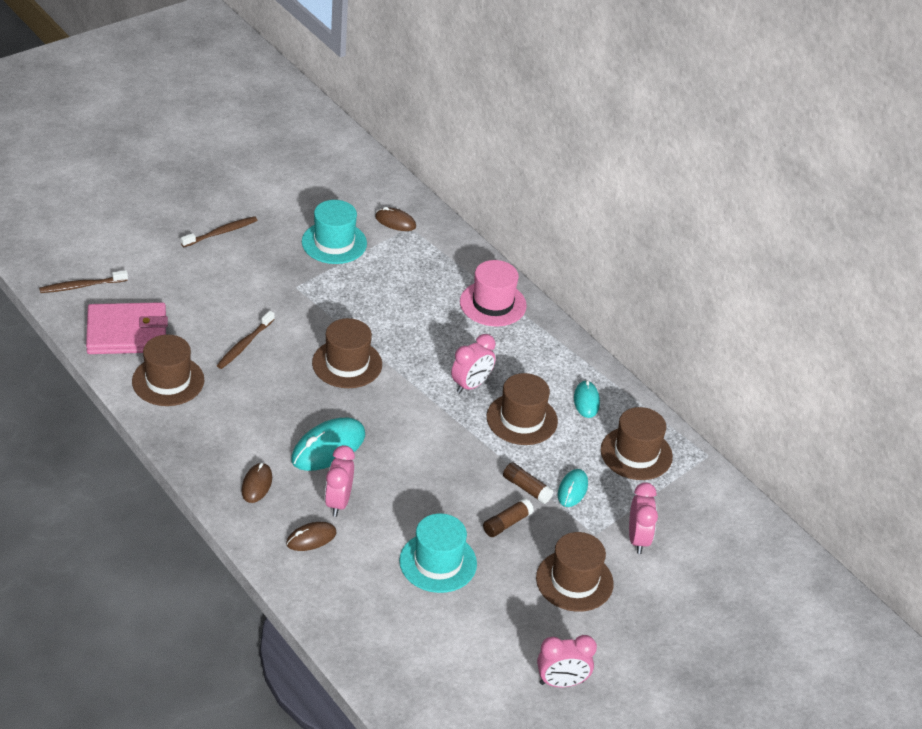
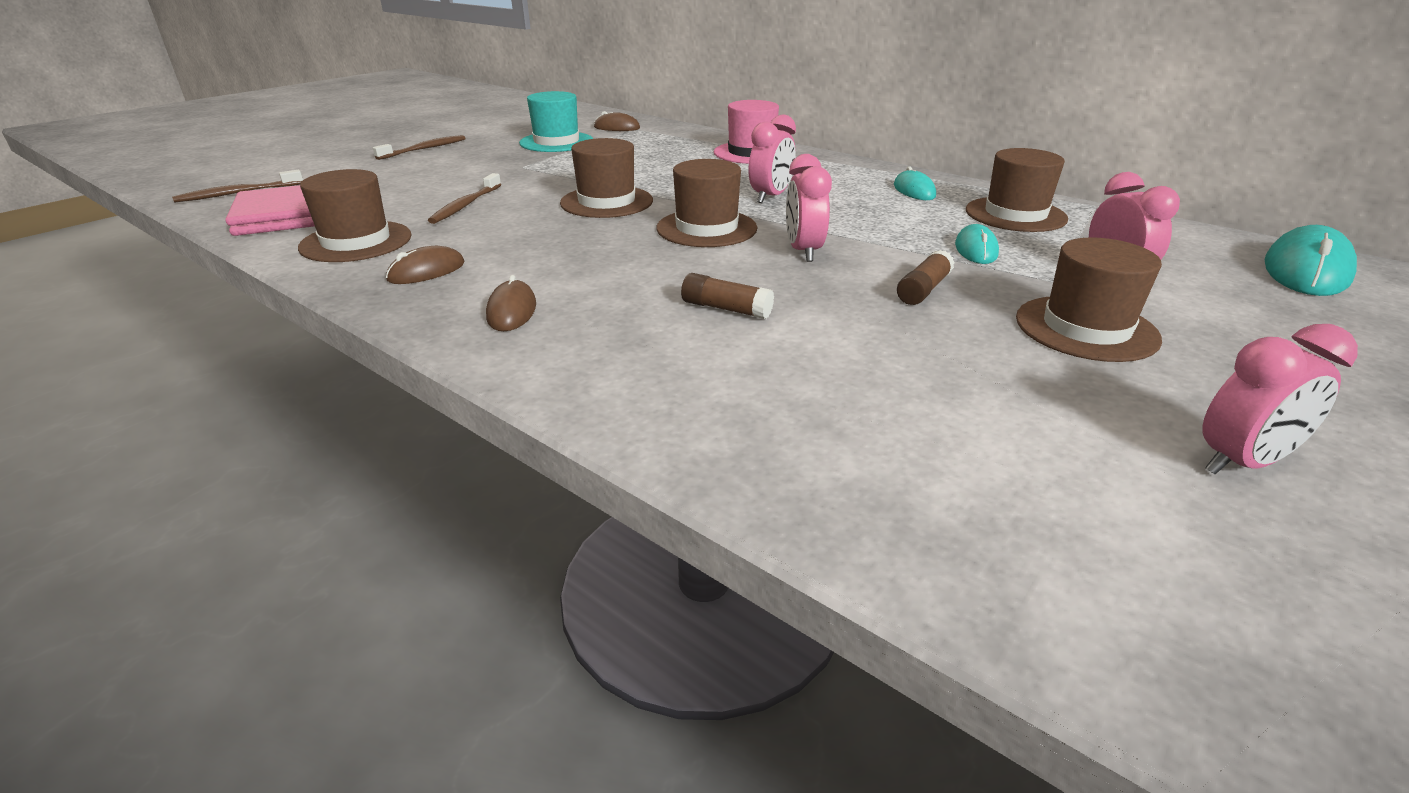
camera: 10 degrees left, 10 degrees down
(311, 538) = (627, 353): brown mouse -> brown mouse (426, 271)
(328, 448) = (613, 263): turquoise mouse -> turquoise mouse (1306, 270)
(338, 502) = (654, 308): pink clock -> pink clock (803, 251)
(438, 562) = (859, 345): turquoise hat -> none
(522, 419) = (853, 210): brown hat -> brown hat (706, 228)
(526, 488) = (916, 257): brown glue stick -> brown glue stick (726, 309)

